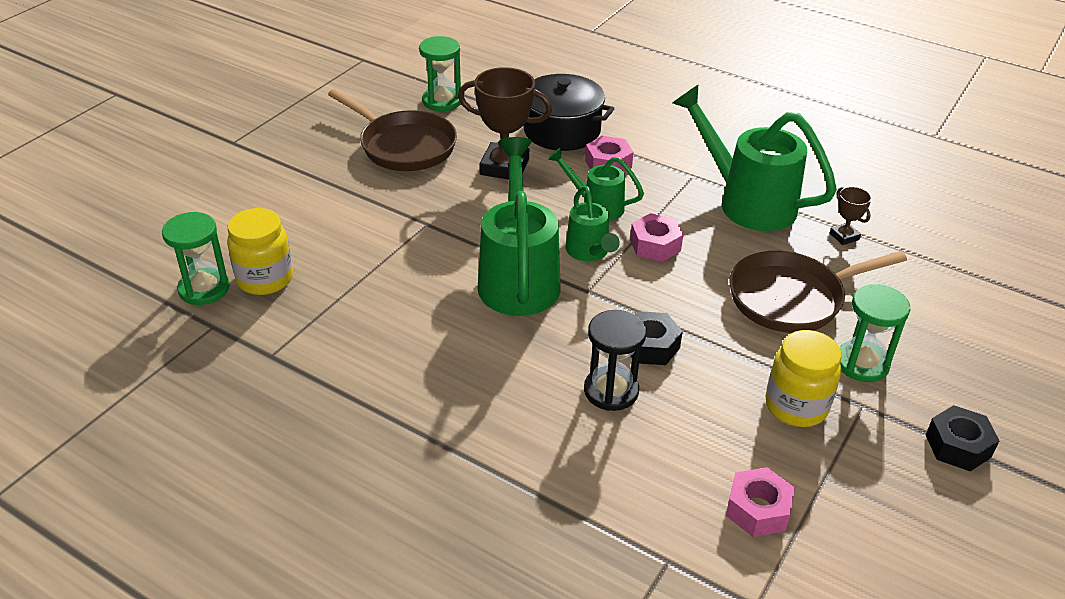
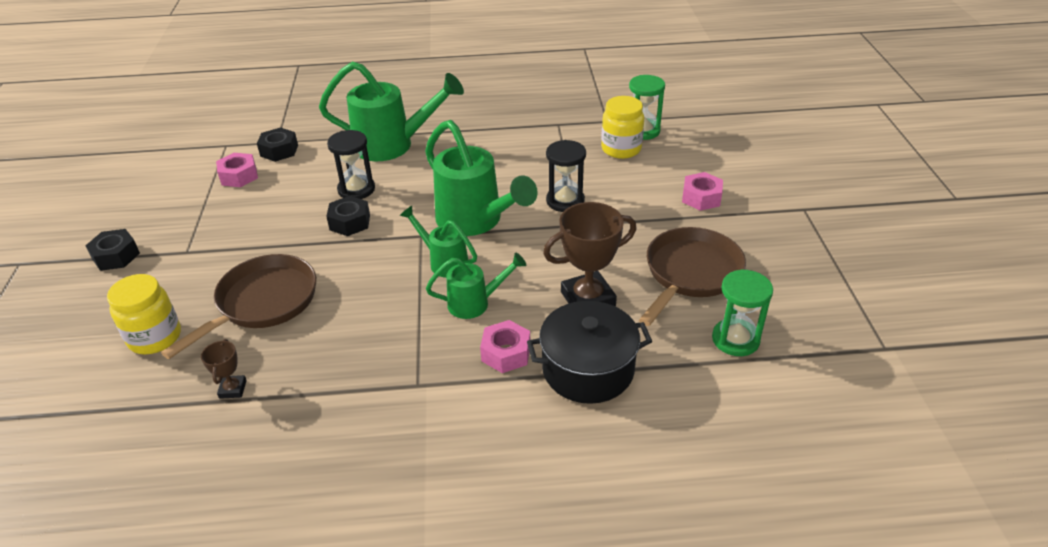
camera: 145 degrees right, 0 degrees up
(403, 146) = (690, 274): brown pan -> brown pan turned 120 degrees clockwise
(408, 252) = (565, 201): none -> black hourglass
(655, 245) = (399, 293): pink nut -> pink nut (701, 198)
(674, 535) = (279, 150): none -> black nut
(747, 202) = (345, 381): green watering can -> green watering can (392, 145)
(796, 406) = (233, 231): yellow jar -> yellow jar (155, 337)
(844, 236) = (233, 389): brown trophy -> brown trophy turned 60 degrees clockwise
(862, 363) = (192, 278): green hourglass -> none

